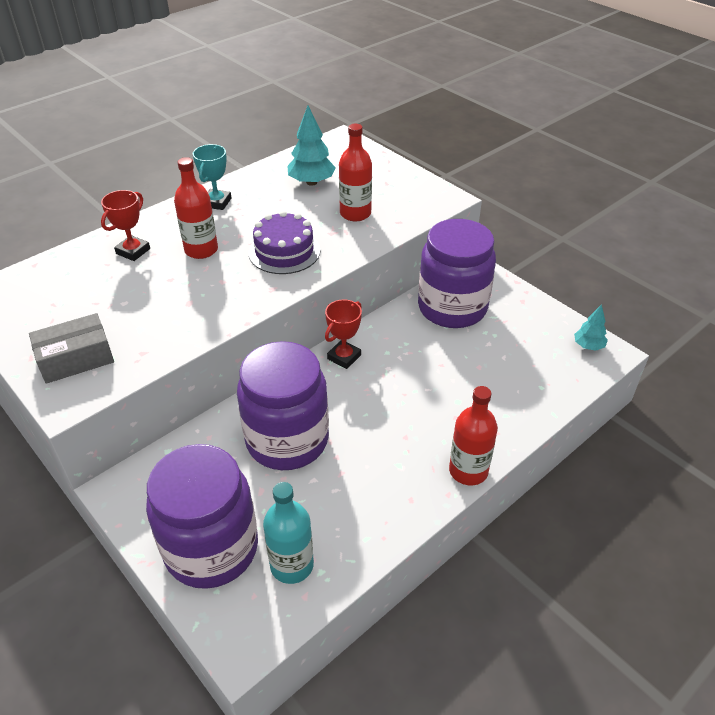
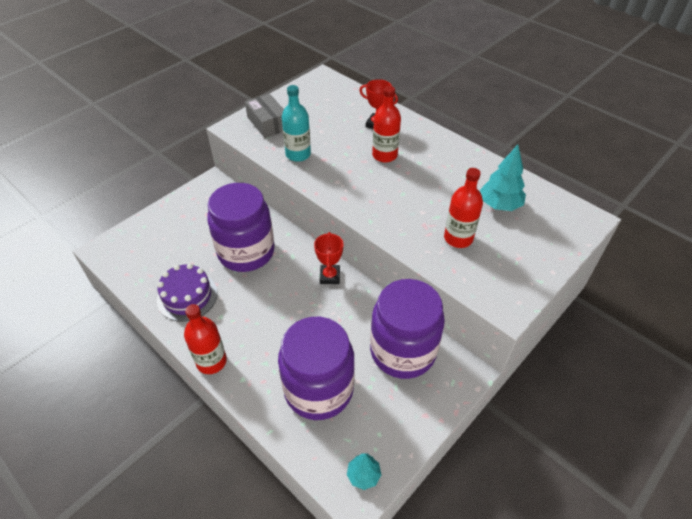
camera: 85 degrees right, 5 degrees up
(211, 548) = (166, 228): purple jar -> purple jar (318, 389)
(217, 202) = (449, 153): turquoise trophy -> none
(284, 251) = (391, 199): purple cake -> purple cake (187, 296)
(292, 565) = (148, 265): turquoise bottle -> turquoise bottle (298, 154)
(344, 357) = (329, 276): red trophy -> red trophy turned 60 degrees clockwise

